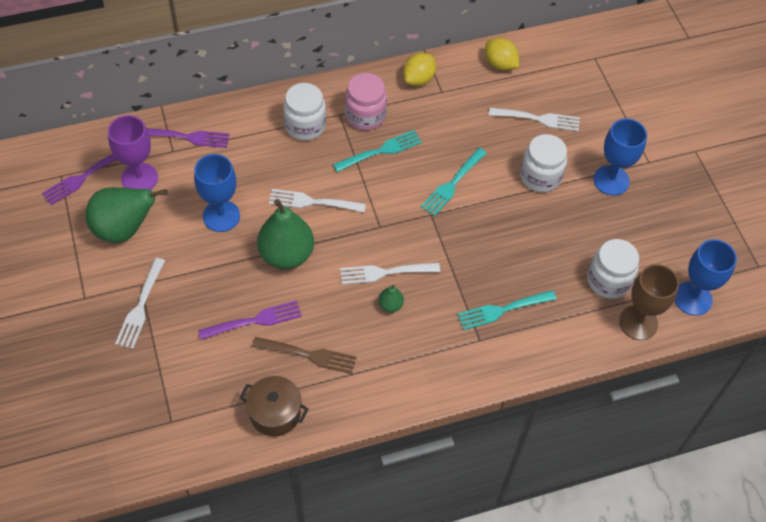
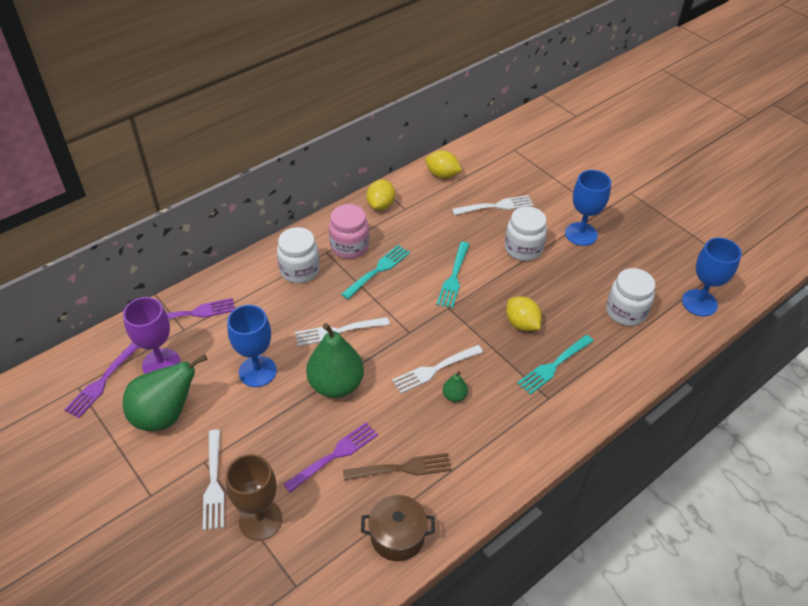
camera: 20 degrees left, 10 degrees down
(494, 256) = (521, 324): none -> yellow lemon
(638, 323) = (669, 337): brown goblet -> brown goblet (260, 520)

